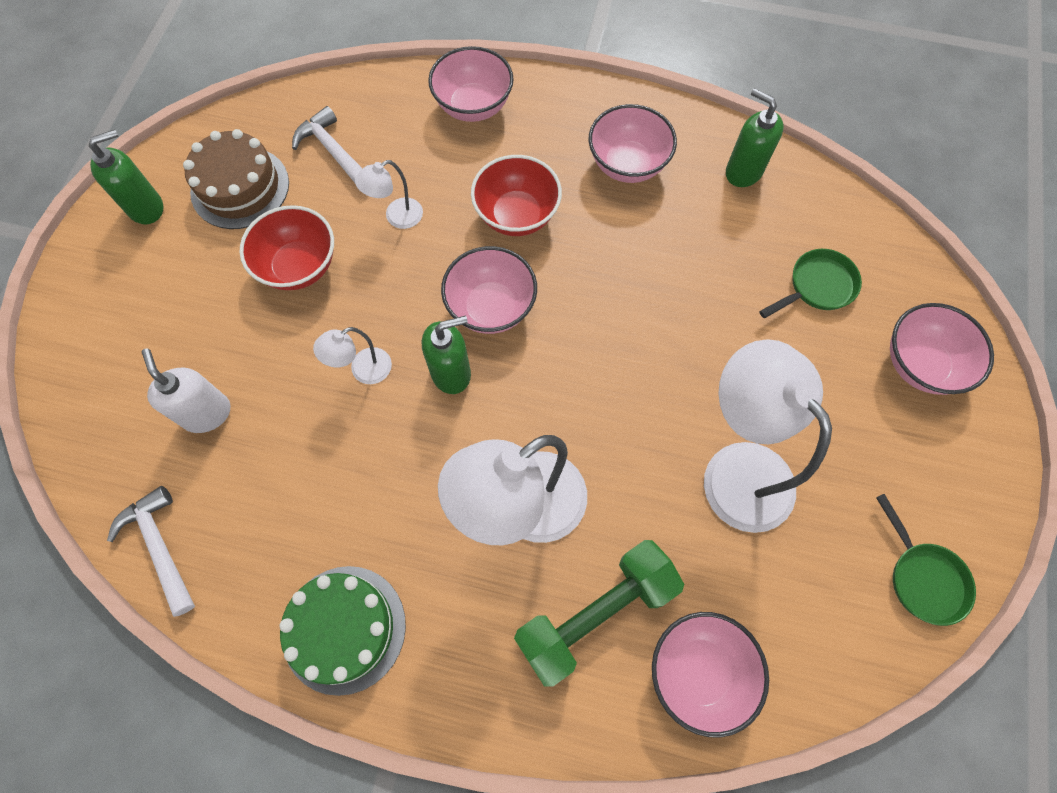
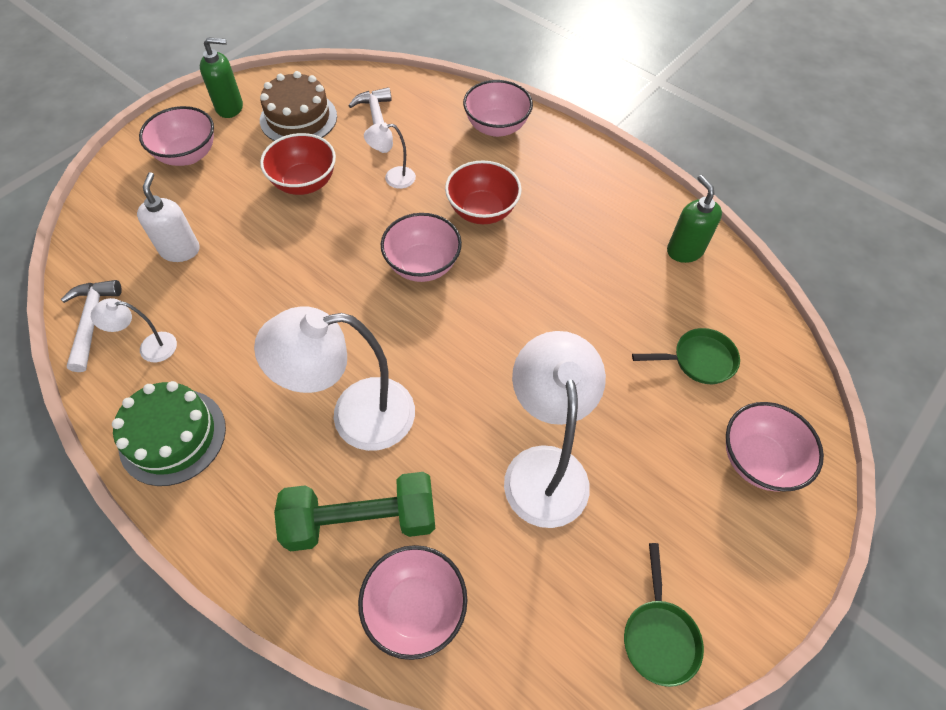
camera: 25 degrees right, 10 degrees down
(363, 370) = (303, 268): white lamp -> white lamp (150, 348)
(451, 373) = (364, 297): green soap dispenser -> none
(627, 164) = (591, 209): pink bowl -> pink bowl (187, 155)

